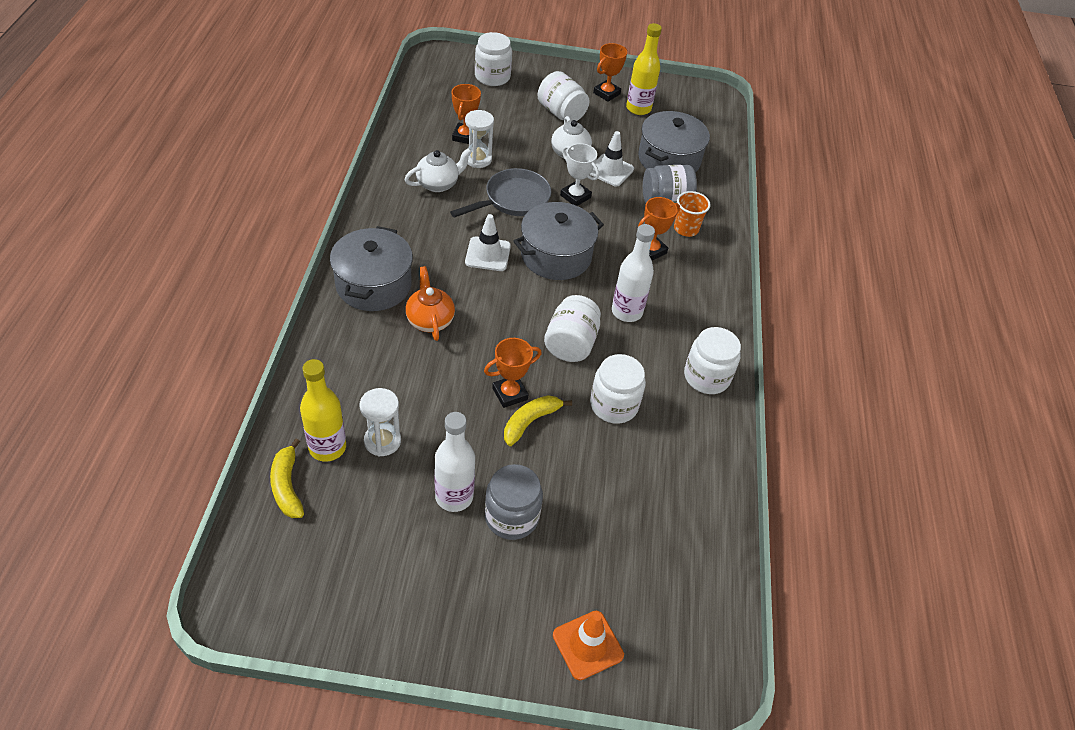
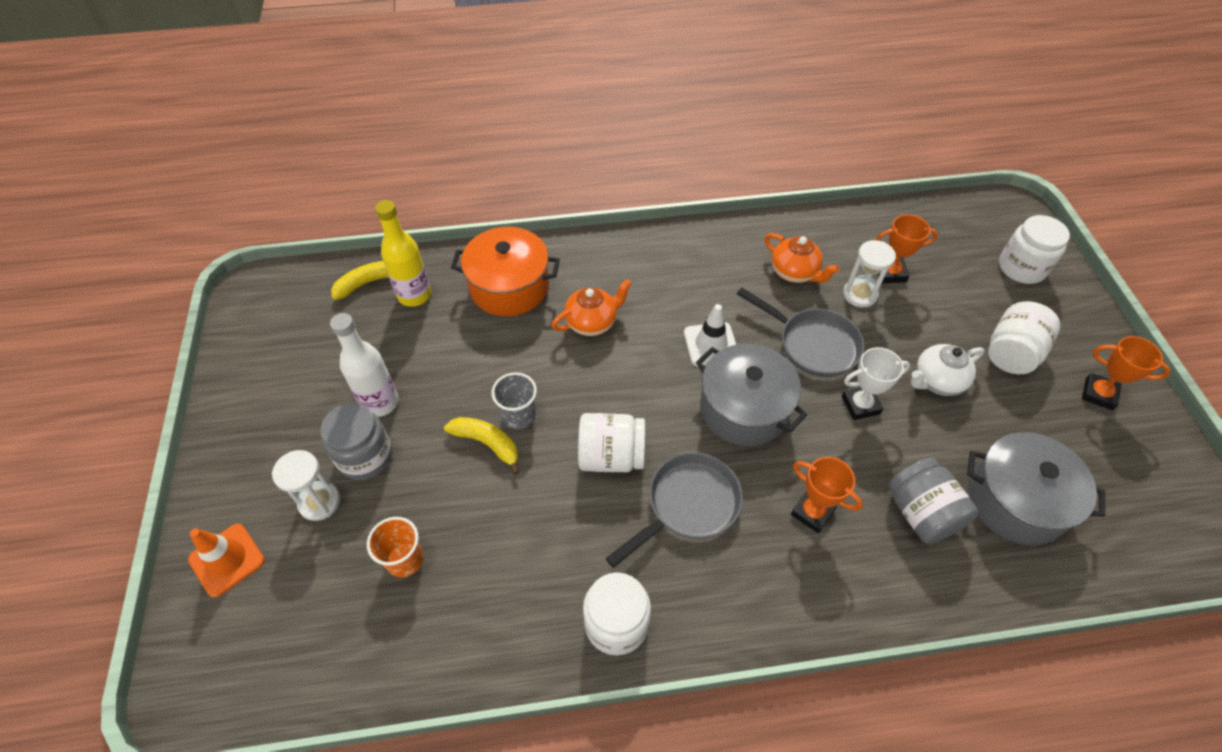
camera: 80 degrees right, 5 degrees up
(357, 368) = (509, 287): none -> orange pot
(373, 285) = (619, 266): grey pot -> none
(382, 441) = (431, 330): white hourglass -> white hourglass (319, 502)
(438, 184) = (794, 272): white teapot -> orange teapot
(510, 394) = (519, 416): orange trophy -> grey cup
(575, 196) = (860, 405): white trophy -> white trophy turned 45 degrees clockwise
(610, 170) = (938, 433): white traffic cone -> none
(614, 405) = (535, 521): white jar -> none
(627, 312) = (688, 505): white bottle -> grey pan
(638, 108) = (1099, 440): yellow bottle -> none
(686, 229) = (882, 550): orange cup -> orange cup (405, 559)

